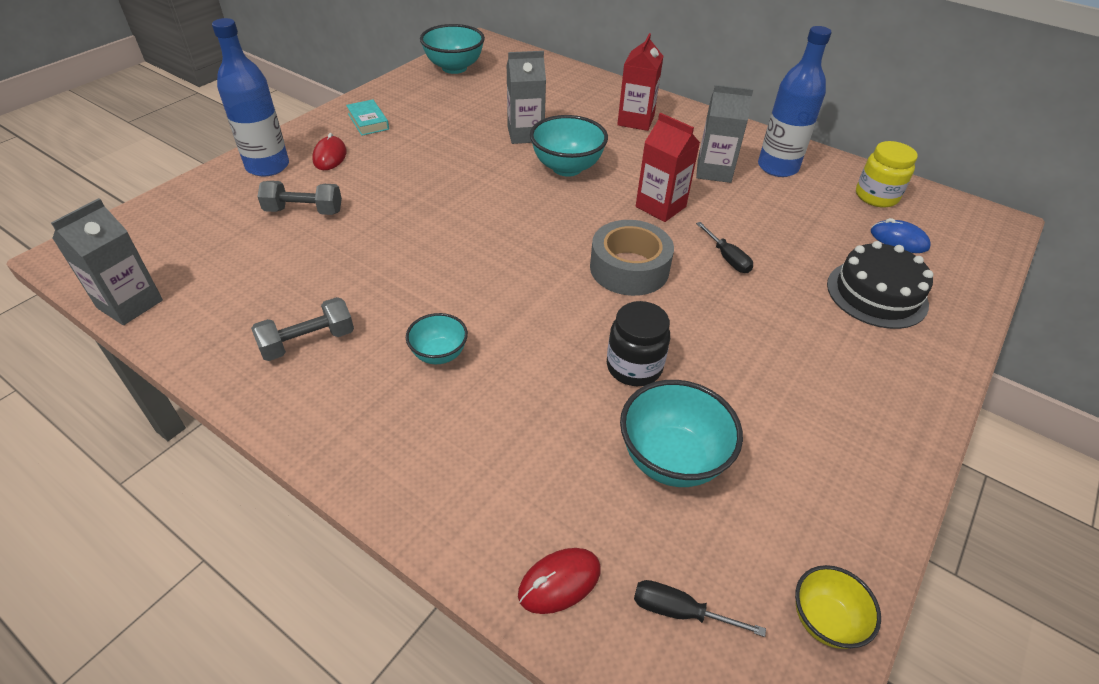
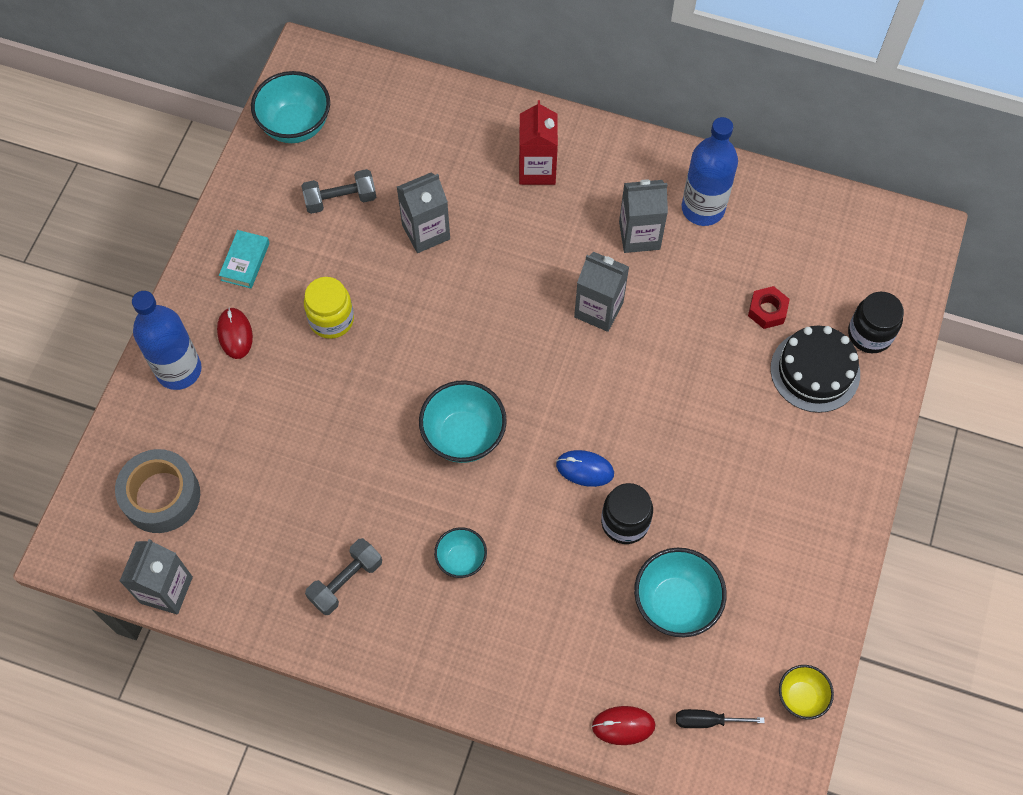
camera: 15 degrees left, 20 degrees up
(304, 211) = (254, 424): grey dumbbell -> grey dumbbell (340, 199)
(368, 121) = (245, 261): turquoise book -> turquoise book turned 60 degrees clockwise
(559, 582) = (623, 725): red mouse -> red mouse turned 45 degrees clockwise
(567, 168) = (488, 276): turquoise bowl -> turquoise bowl (463, 436)
(629, 268) = (591, 407): grey tape -> grey tape (161, 496)
(660, 207) = (598, 309): red carton -> grey carton
(727, 258) = (676, 364): black screwdriver -> none
(830, 241) = (767, 310): none -> red nut
(876, 196) = (805, 227): yellow jar -> yellow jar (331, 319)
(899, 240) = (830, 289): blue mouse -> blue mouse (585, 469)
(940, 279) = (869, 334): none -> black jar

